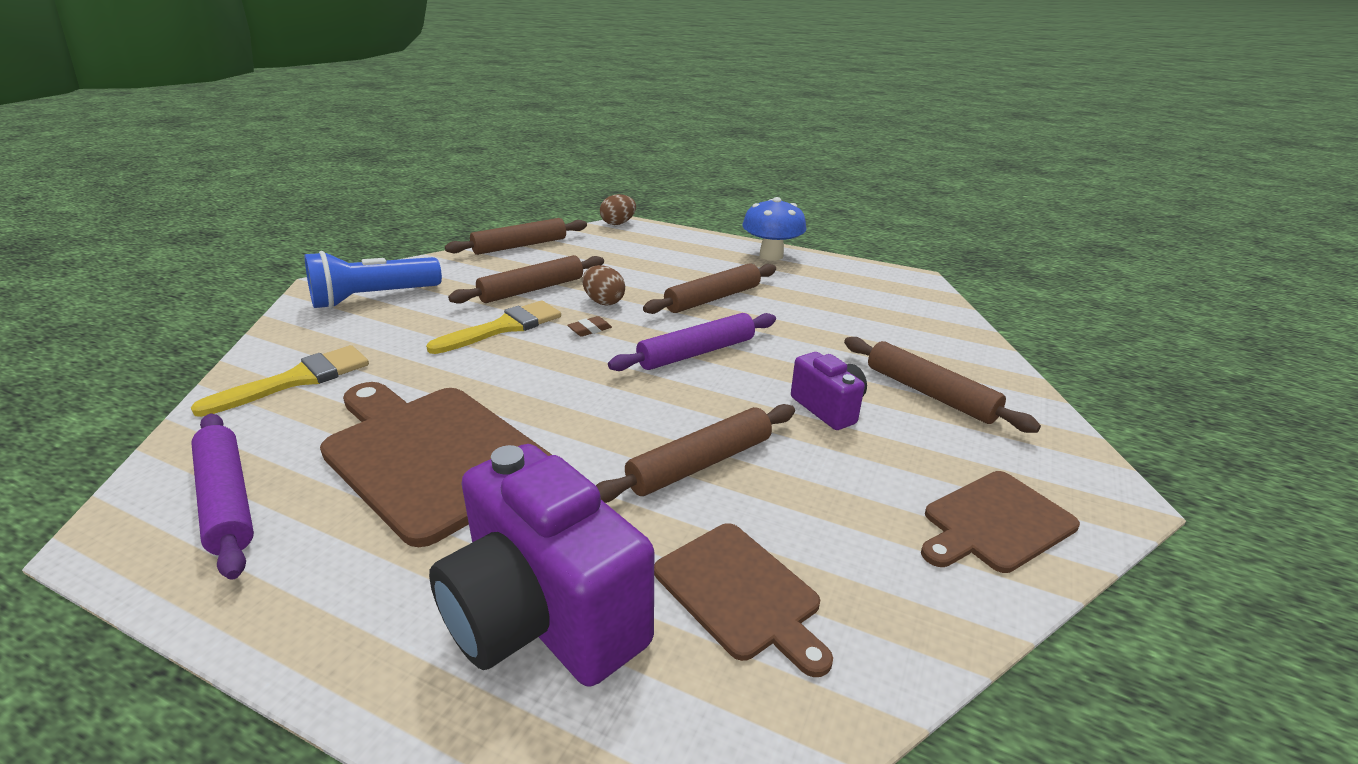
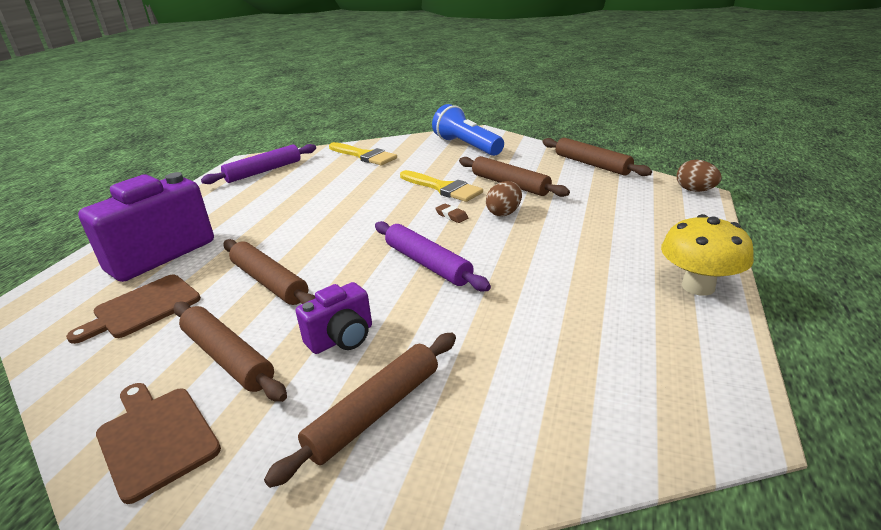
camera: 85 degrees right, 0 degrees up
(431, 455) = (291, 201): brown cutting board -> none
(713, 298) = (543, 260): brown rolling pin -> brown rolling pin (228, 358)
(771, 256) = (698, 286): blue mushroom -> yellow mushroom

